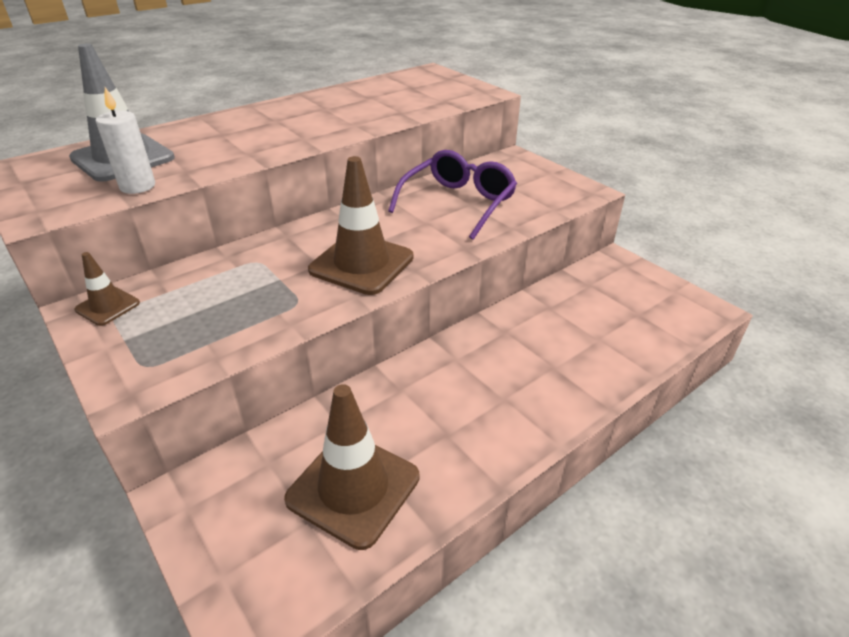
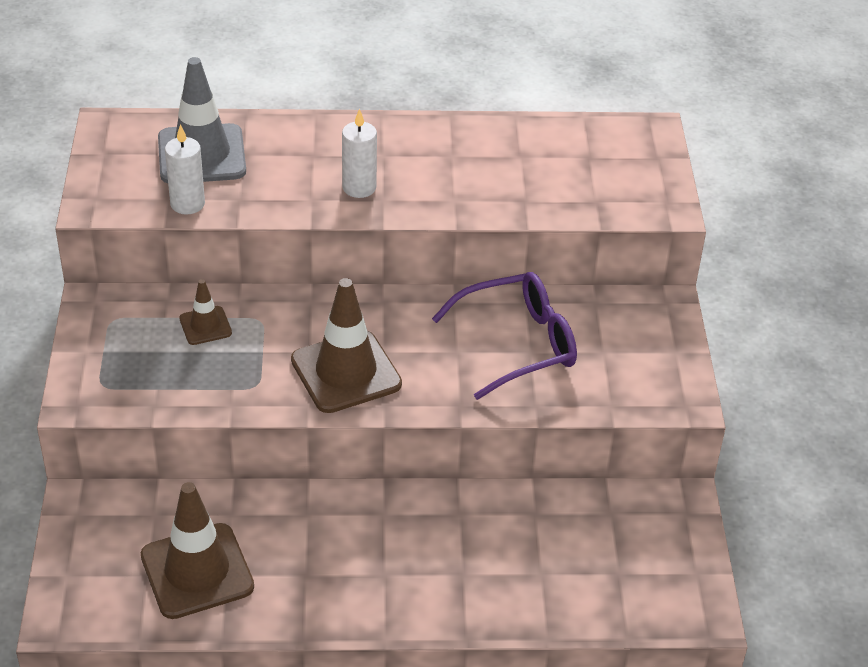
camera: 35 degrees right, 5 degrees up
(108, 306) = (112, 309): brown traffic cone -> brown traffic cone (205, 326)
(277, 138) = (359, 187): none -> white candle

